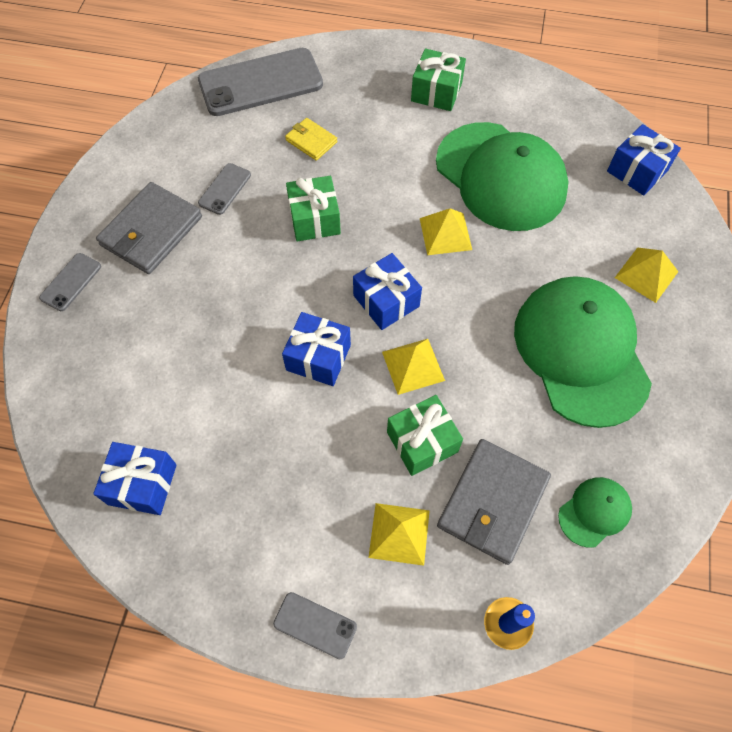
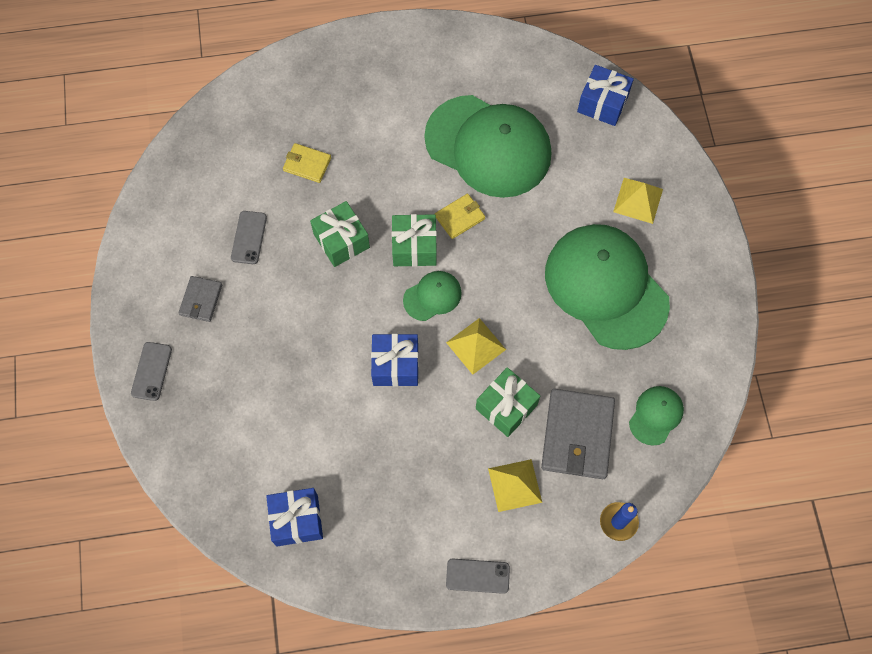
camera: 20 degrees left, 5 degrees up
(151, 231) = (201, 300): grey wallet -> grey wallet, size x0.53
(260, 83) = (235, 118): grey phone -> none
(386, 301) = (432, 296): blue gift -> green cap
(436, 92) = (401, 77): green gift -> green gift (414, 247)
(445, 233) = (460, 217): yellow pyramid -> yellow wallet

